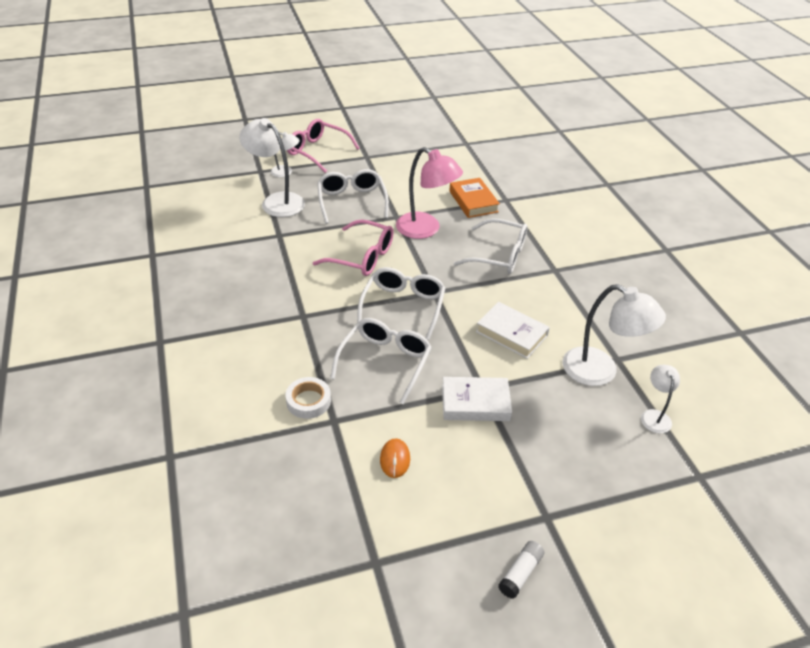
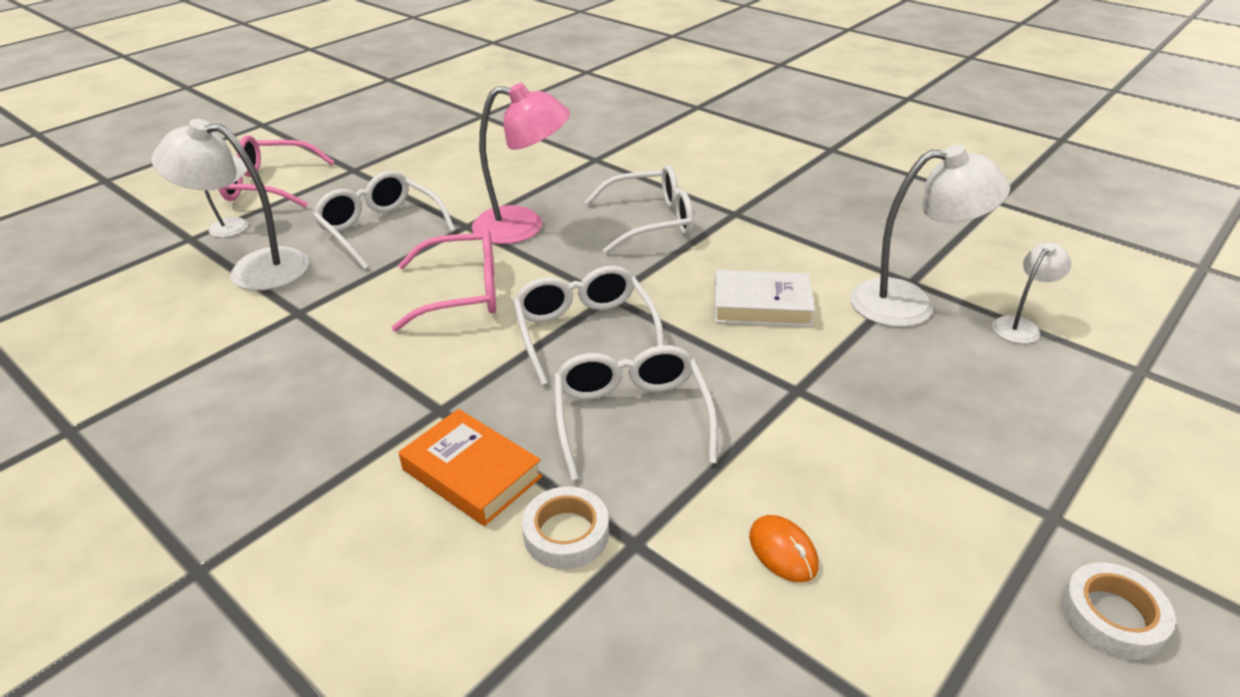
camera: 30 degrees left, 5 degrees down
(473, 201) = (555, 174): orange book -> orange book (471, 473)
(475, 403) = (808, 413): white book -> none
(520, 573) = (1112, 616): white glue stick -> white tape
(654, 416) = (1020, 325): white lamp -> white lamp turned 75 degrees clockwise

